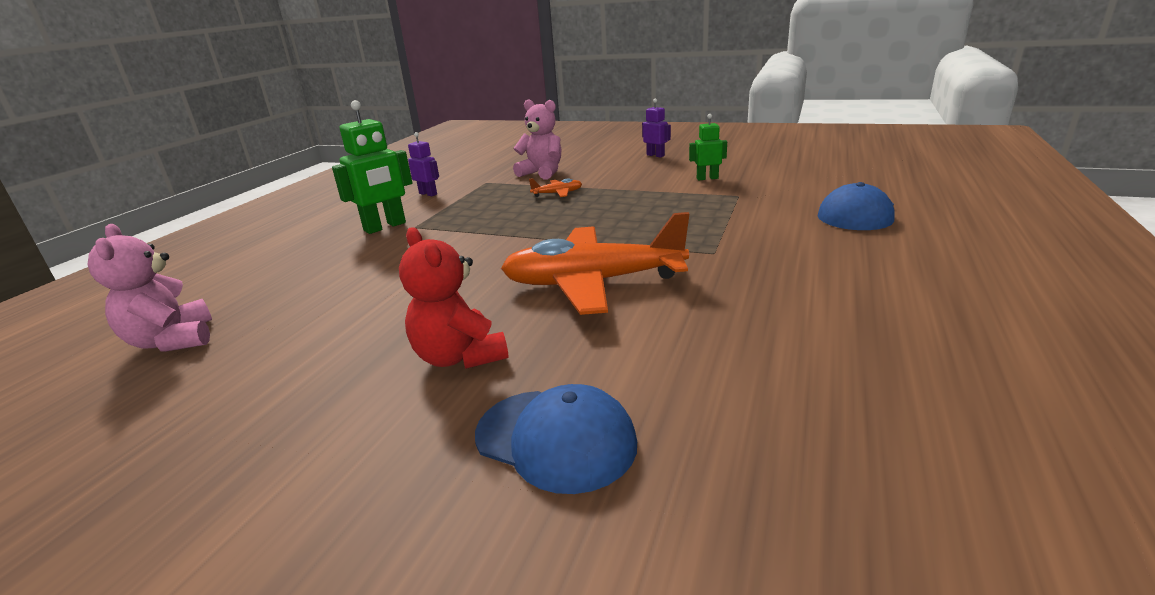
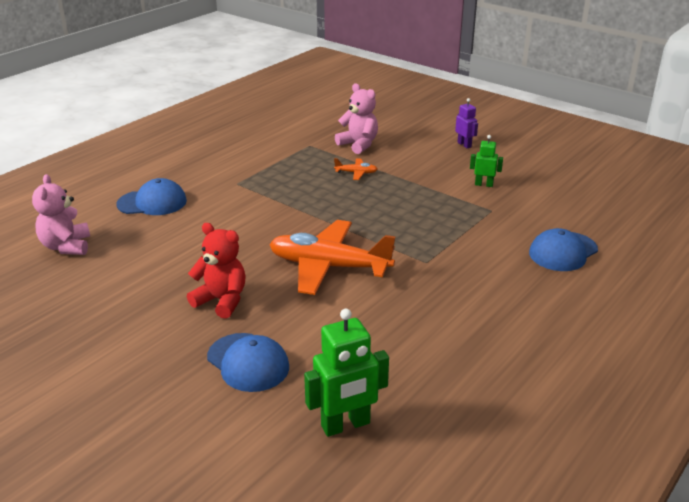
camera: 15 degrees right, 5 degrees up
(303, 265) = (152, 202): none -> blue cap
(385, 227) = (216, 178): green robot -> green robot (346, 425)
(428, 194) = (260, 148): purple robot -> none
(459, 357) = (221, 301): red teddy bear -> red teddy bear turned 135 degrees clockwise

